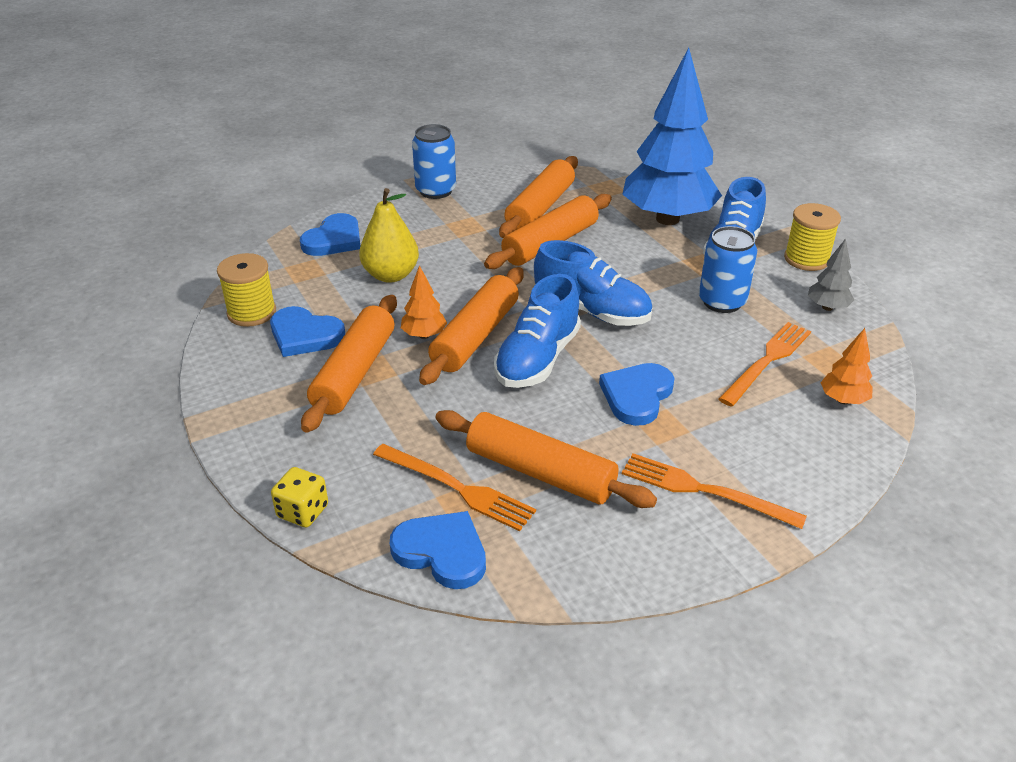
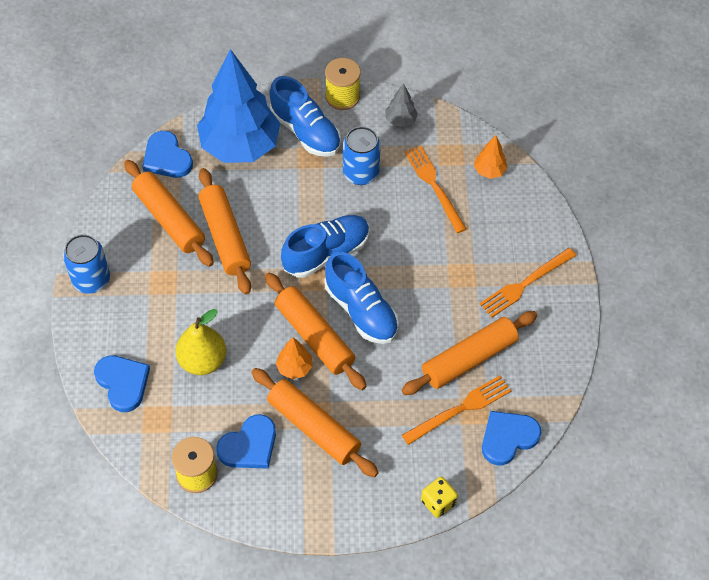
camera: 65 degrees left, 20 degrees up
(637, 396) = (428, 273): blue heart -> blue heart (167, 158)

